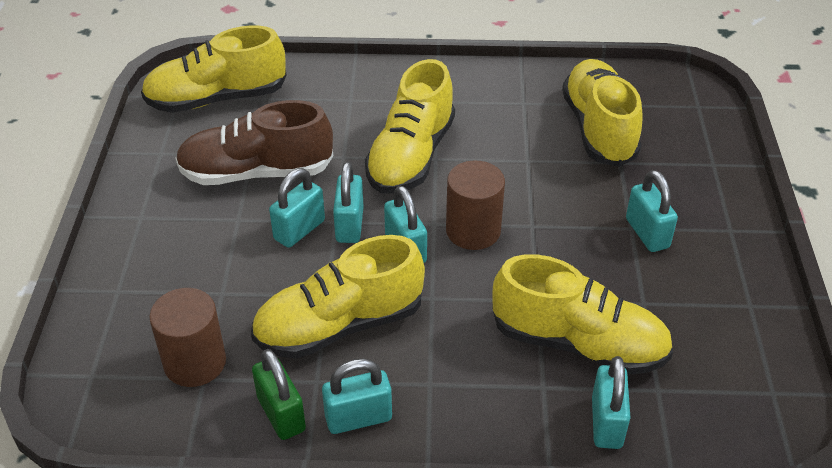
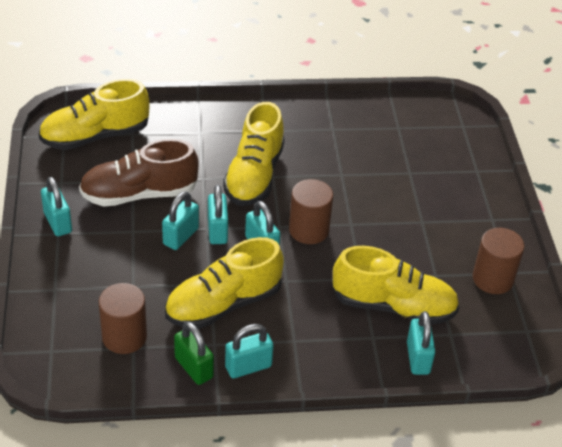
camera: 10 degrees left, 0 degrees up
(598, 128) = (391, 147): yellow shoe -> none
(647, 233) = (433, 225): turquoise padlock -> turquoise padlock (58, 222)
(726, 313) = (493, 279): none -> brown cylinder

